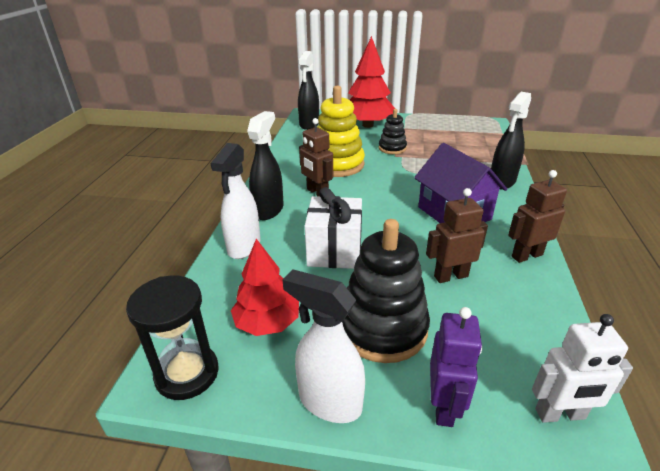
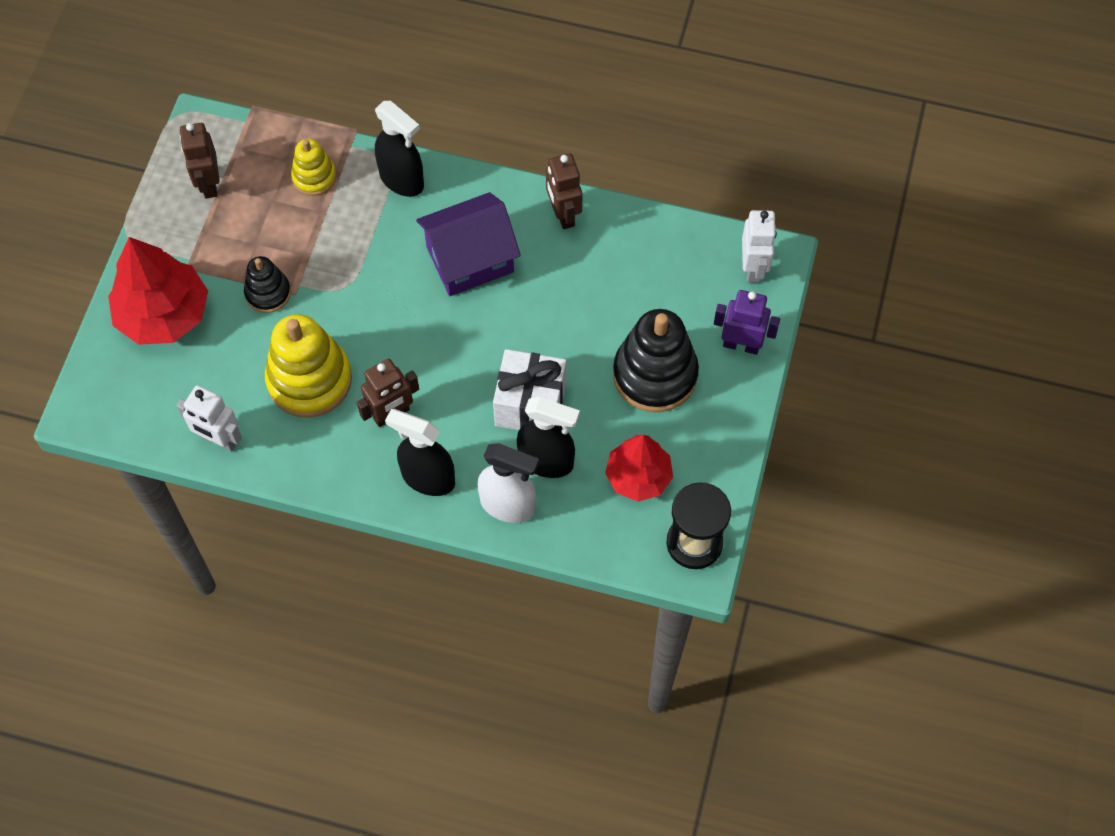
camera: 85 degrees left, 30 degrees up
(294, 144) = (219, 439): none -> white robot
(309, 124) = (136, 411): black spray bottle -> black spray bottle (546, 461)
(329, 402) = (731, 428): white spray bottle -> none
(450, 276) = (588, 297): brown robot -> brown robot (209, 183)
(481, 154) = (314, 177): none -> yellow stacking toy

